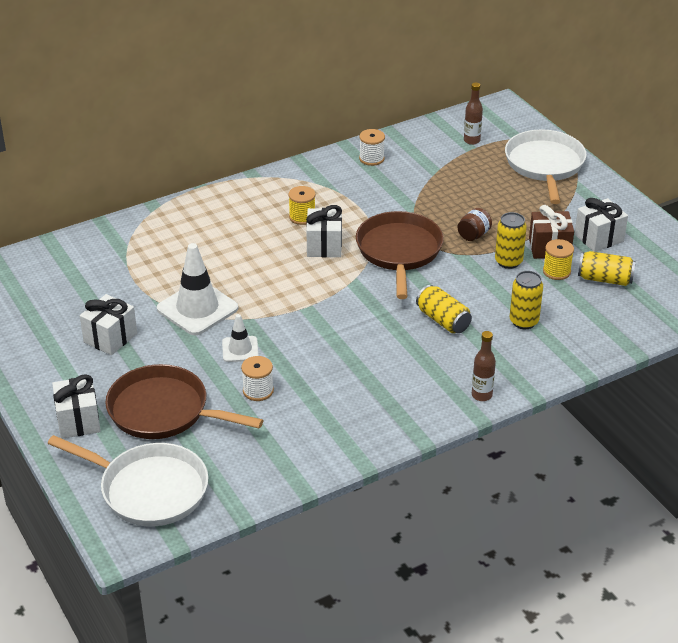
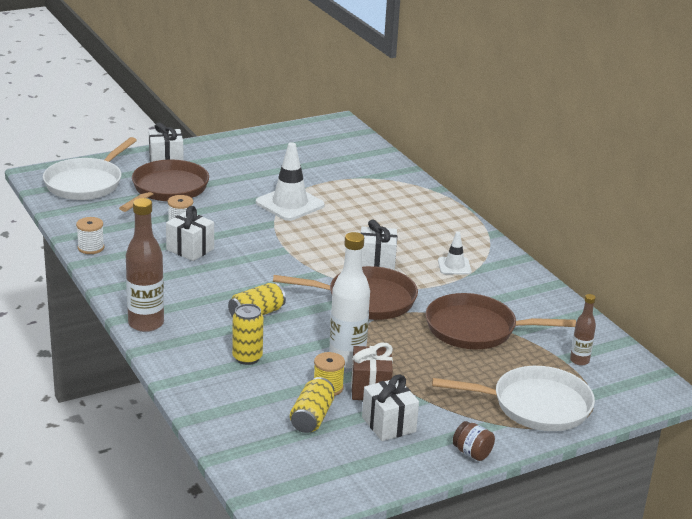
camera: 90 degrees right, 10 degrees down
(110, 338) = (258, 171): white gift -> white gift (190, 249)
(240, 349) = (234, 219): white traffic cone -> white traffic cone (454, 266)
(302, 217) = (423, 254): yellow spool -> none
(371, 158) = (530, 296): white spool -> white spool (91, 248)
(436, 190) = (476, 329): none -> brown pan
(473, 235) = (394, 344): brown jar -> brown jar (472, 453)
(481, 395) = (146, 323): brown bottle -> brown bottle, size x1.84
(508, 262) = (347, 360): yellow can -> white bottle

